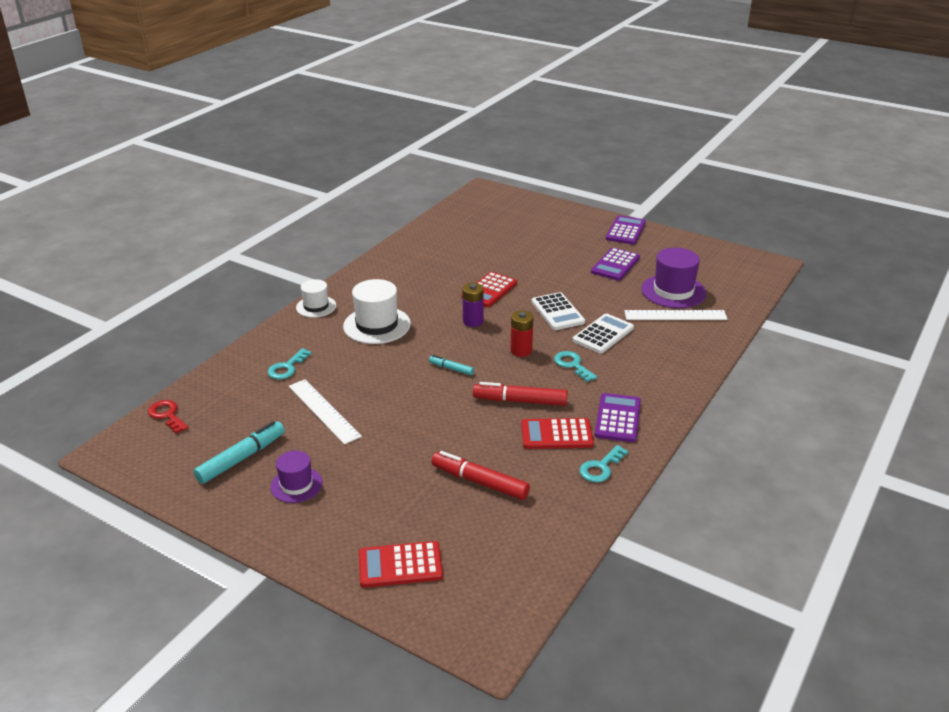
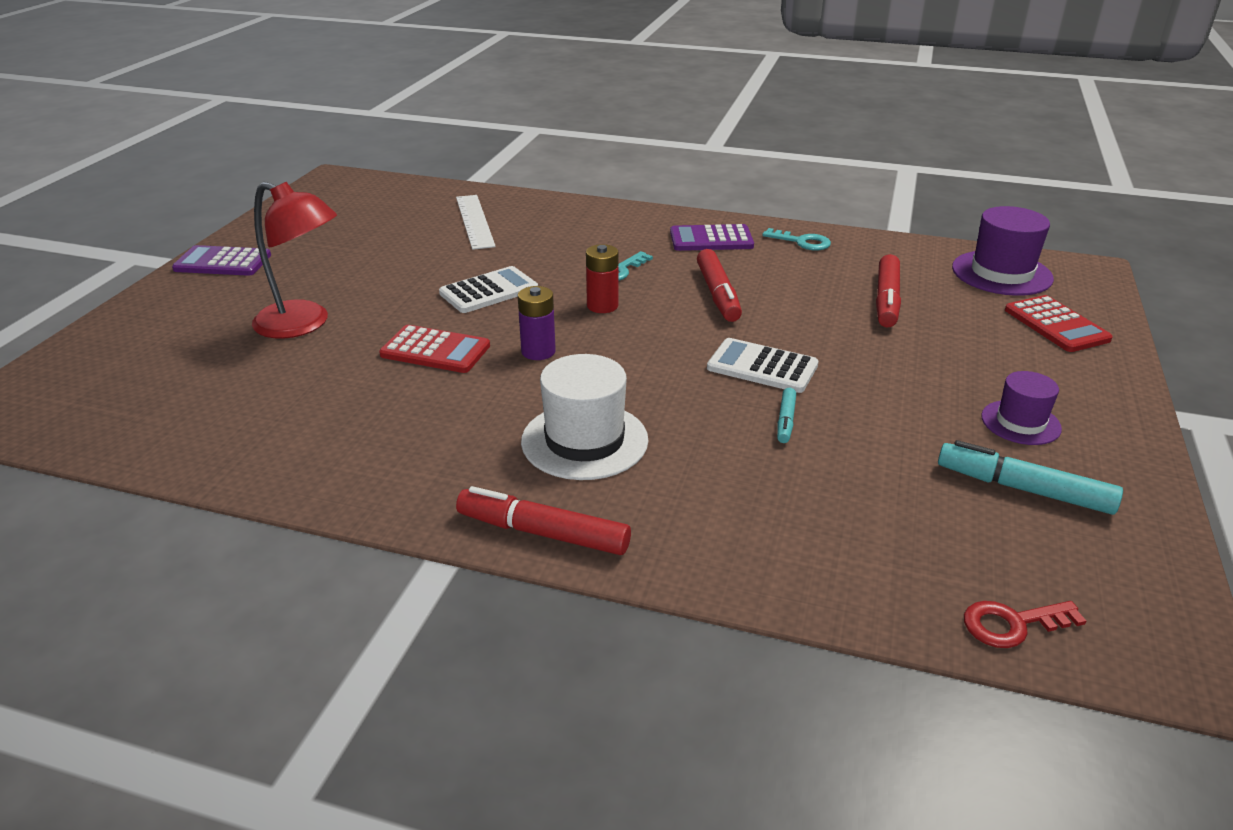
camera: 105 degrees left, 0 degrees up
(167, 415) = (1012, 624): red key -> red key turned 45 degrees clockwise
(287, 368) = (768, 511): turquoise key -> none
(316, 306) = (543, 533): white hat -> red marker
(323, 411) = (852, 439): white ruler -> none
(451, 368) = (675, 350): turquoise marker -> turquoise marker (785, 421)
(536, 254) = (304, 324): none -> red lamp
(556, 434) = (766, 267): red calculator -> none
(603, 334) = (537, 258): white calculator -> white calculator (762, 367)
(615, 265) = (339, 263): purple calculator -> none
(673, 291) = (413, 224): purple hat -> purple hat (1001, 273)

